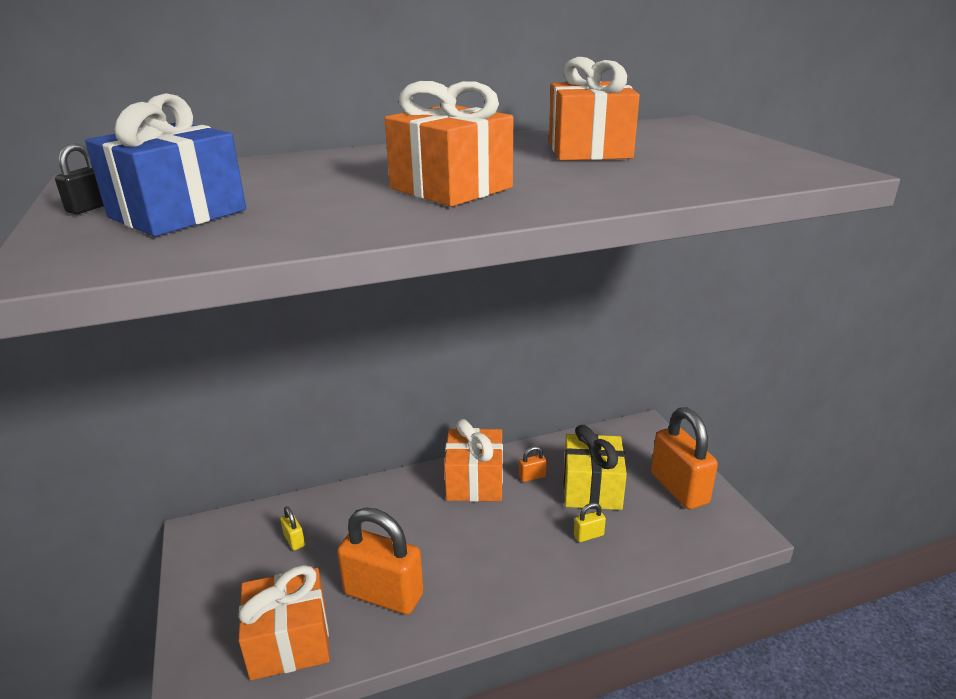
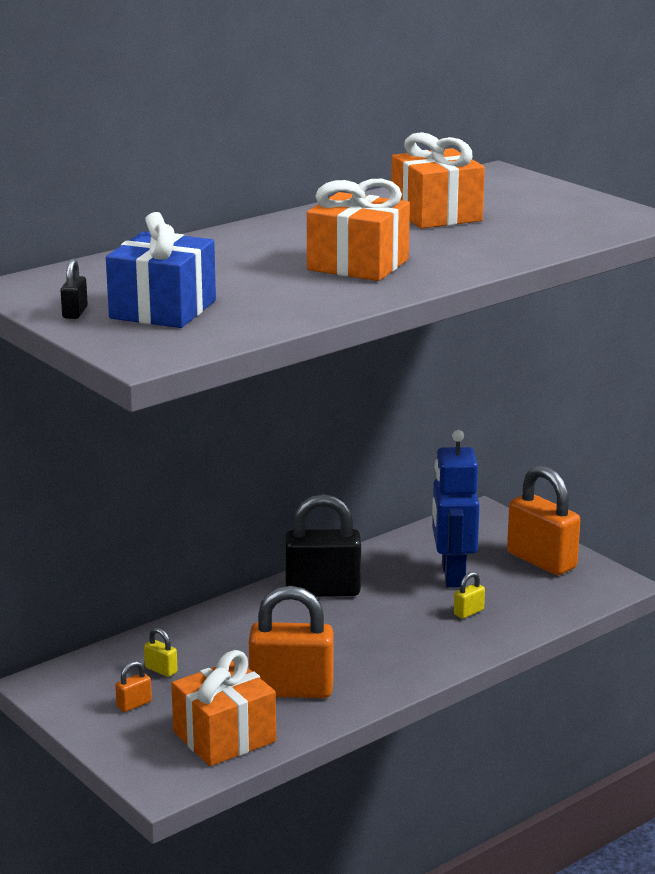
camera: 20 degrees left, 5 degrees down
(475, 481) = (323, 590): orange gift -> black padlock
(532, 476) = (383, 576): orange padlock -> orange padlock (134, 704)
(592, 488) = (452, 575): yellow gift -> blue robot

